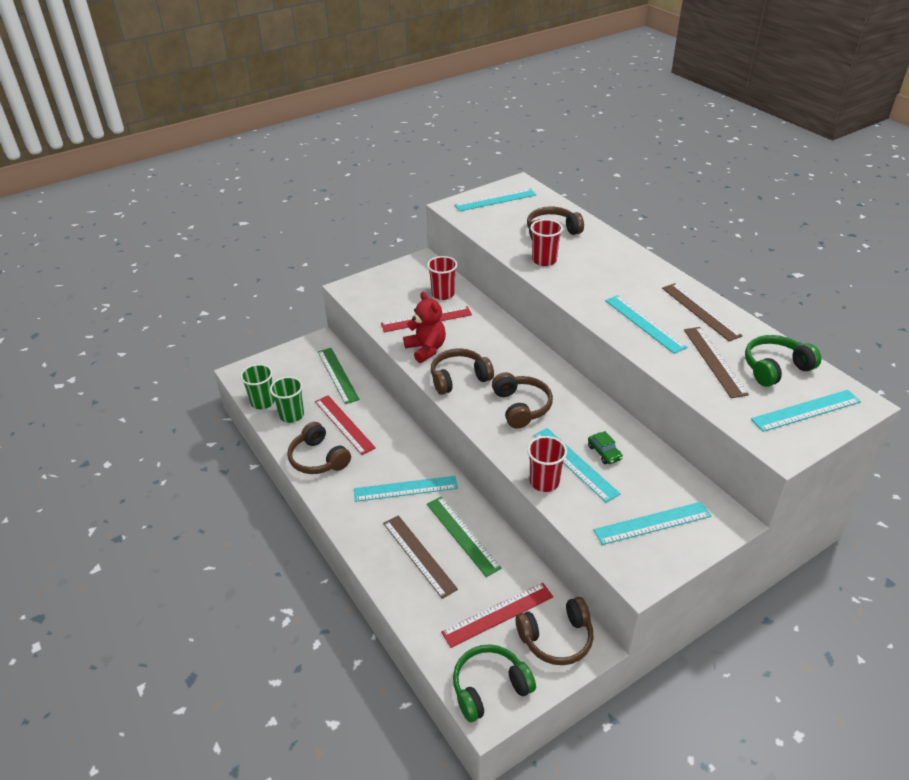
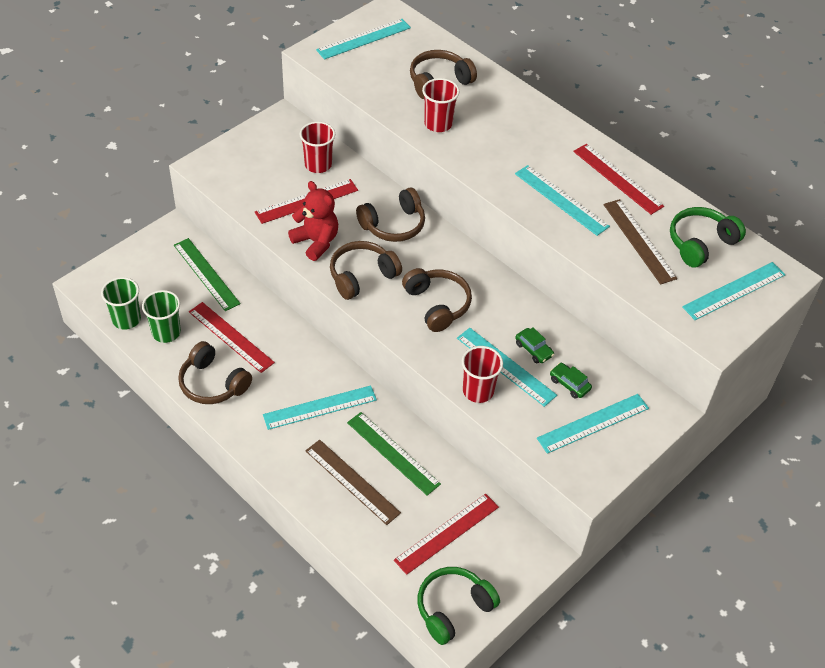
camera: 15 degrees left, 10 degrees up
(556, 638) = (509, 549): brown headphones -> brown headphones (393, 225)
(634, 486) = (569, 384): none -> green car
(700, 311) = (617, 178): brown ruler -> red ruler

